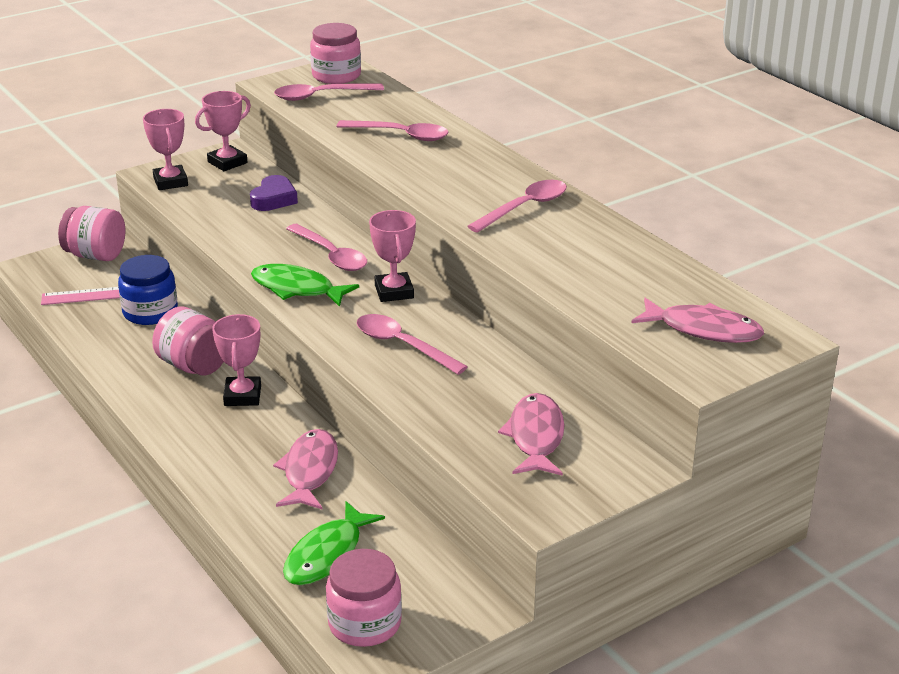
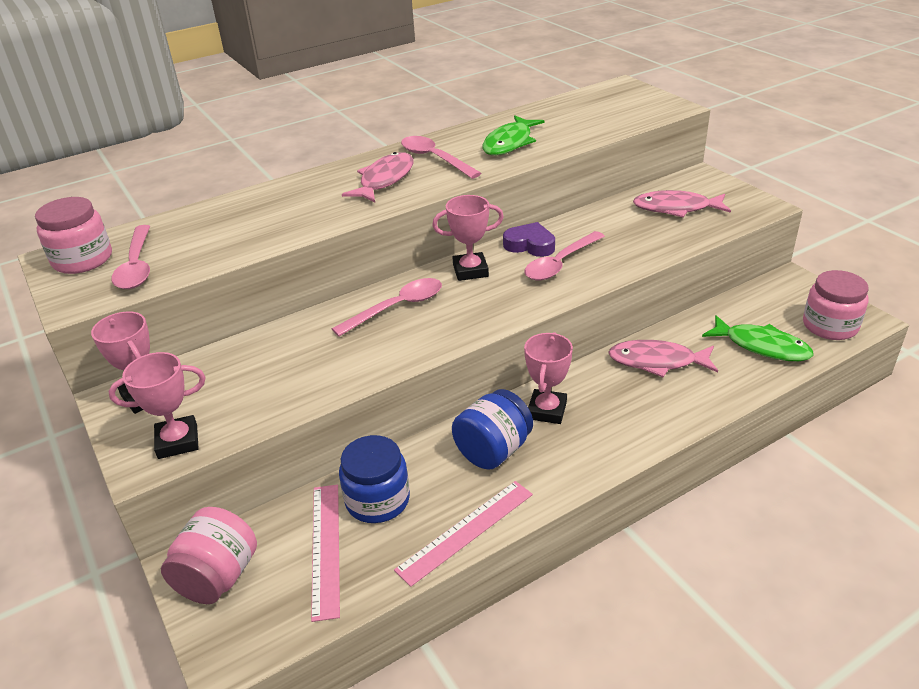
camera: 85 degrees left, 5 degrees up
(103, 354) = (466, 531): none -> pink ruler
(194, 366) = (493, 450): pink jar -> blue jar
(242, 396) = (547, 410): pink trophy -> pink trophy turned 75 degrees counterclockwise
(274, 199) = (260, 352): purple heart -> purple heart (530, 245)
(297, 289) = (461, 324): green fish -> green fish (509, 143)
(401, 135) = (266, 216): pink spoon -> none
(703, 330) = (617, 105): pink fish -> pink fish (384, 180)

